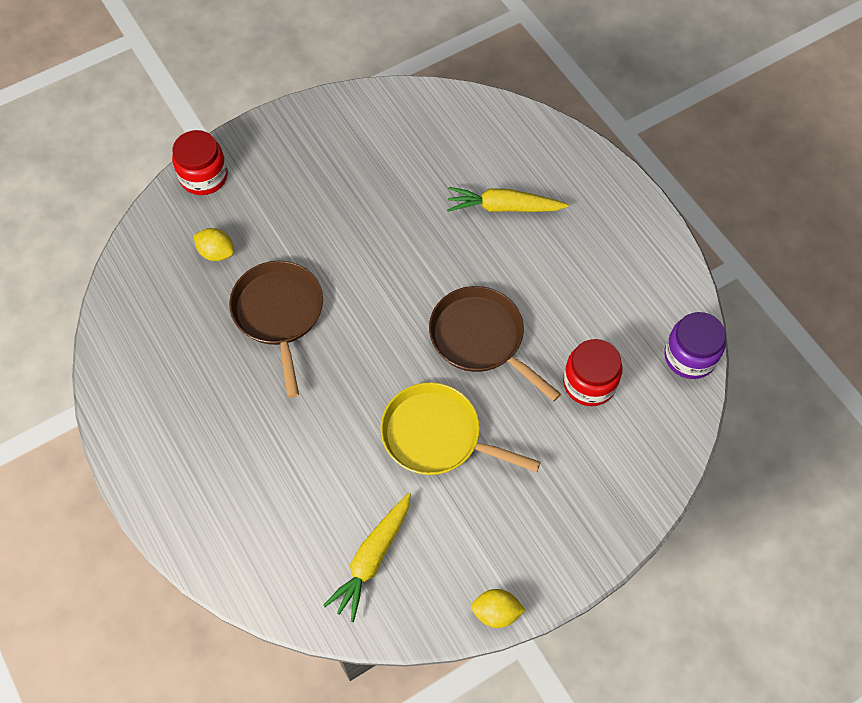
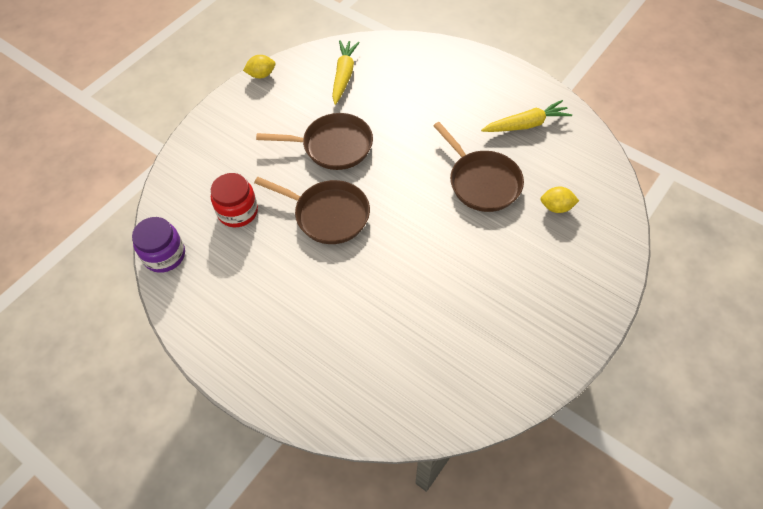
camera: 160 degrees right, 5 degrees down
(204, 176) = (612, 262): red jar -> none
(437, 436) = (333, 146): yellow pan -> brown pan
(503, 207) = (350, 326): yellow carrot -> yellow carrot (526, 124)

